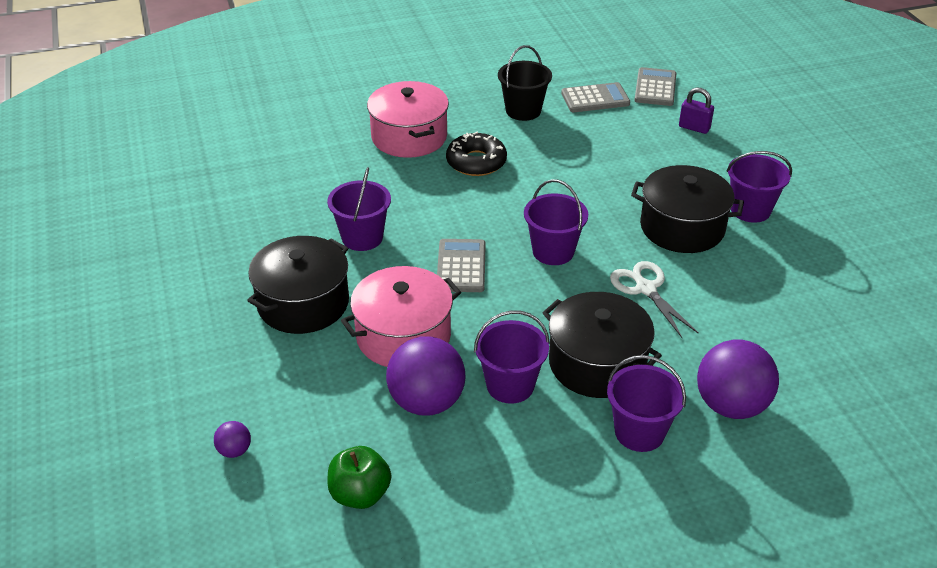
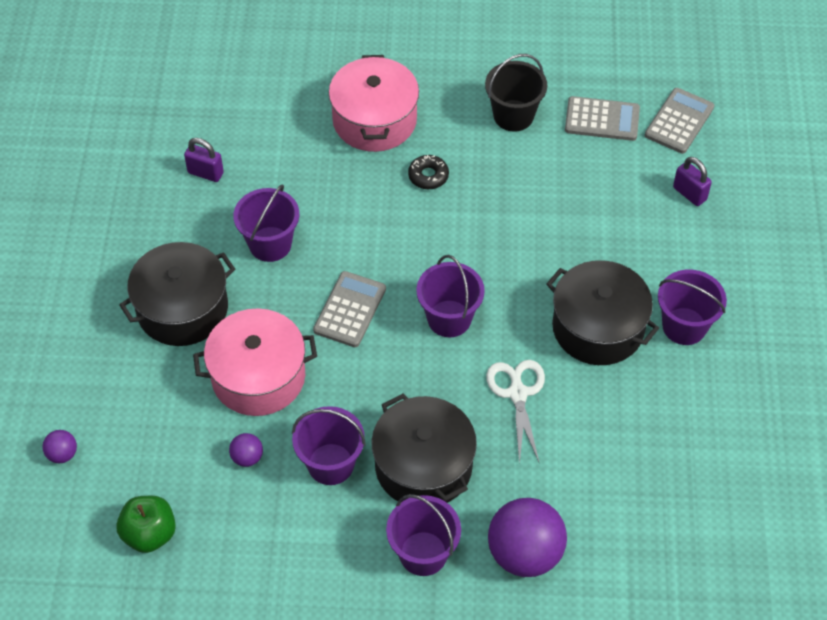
camera: 20 degrees right, 15 degrees up
(276, 202) = (205, 173): none -> purple padlock
(426, 402) = (247, 457): purple ball -> purple ball, size x0.45
(476, 162) = (428, 176): black donut -> black donut, size x0.61

